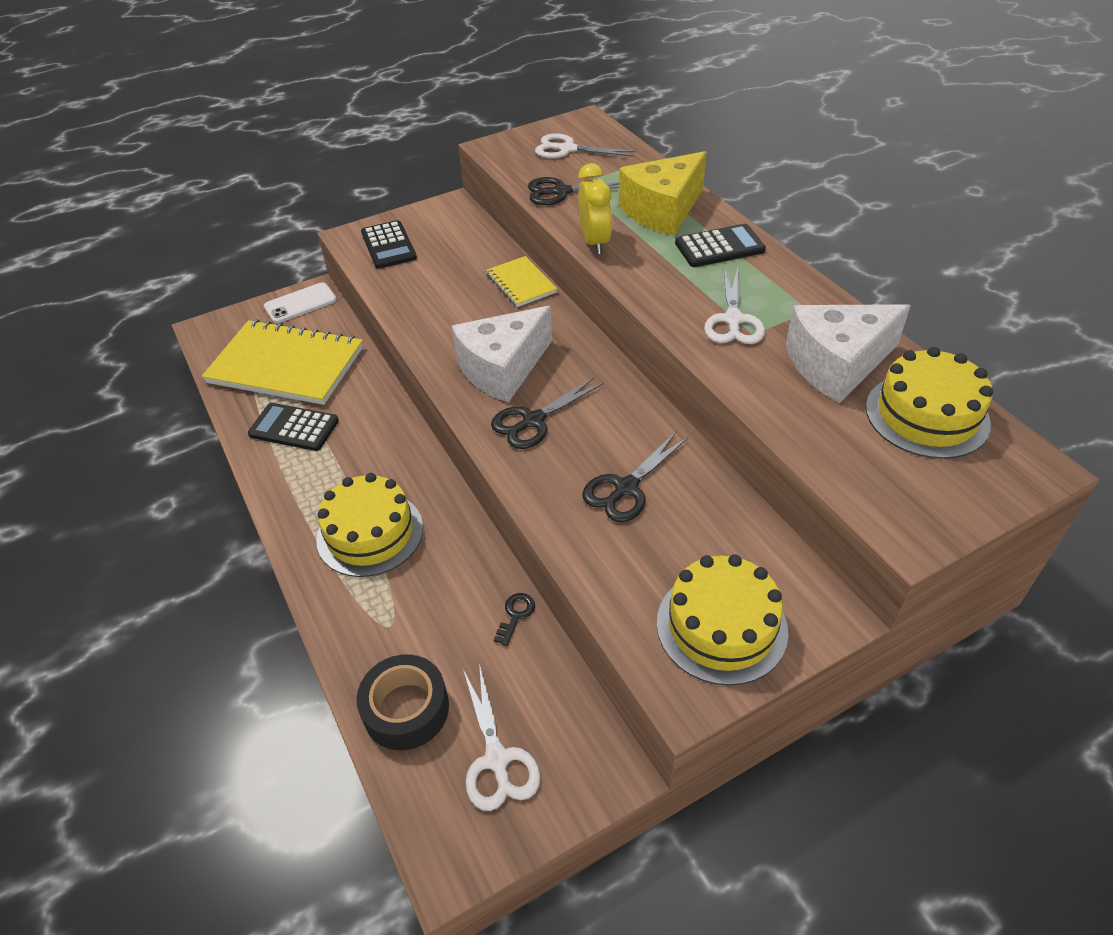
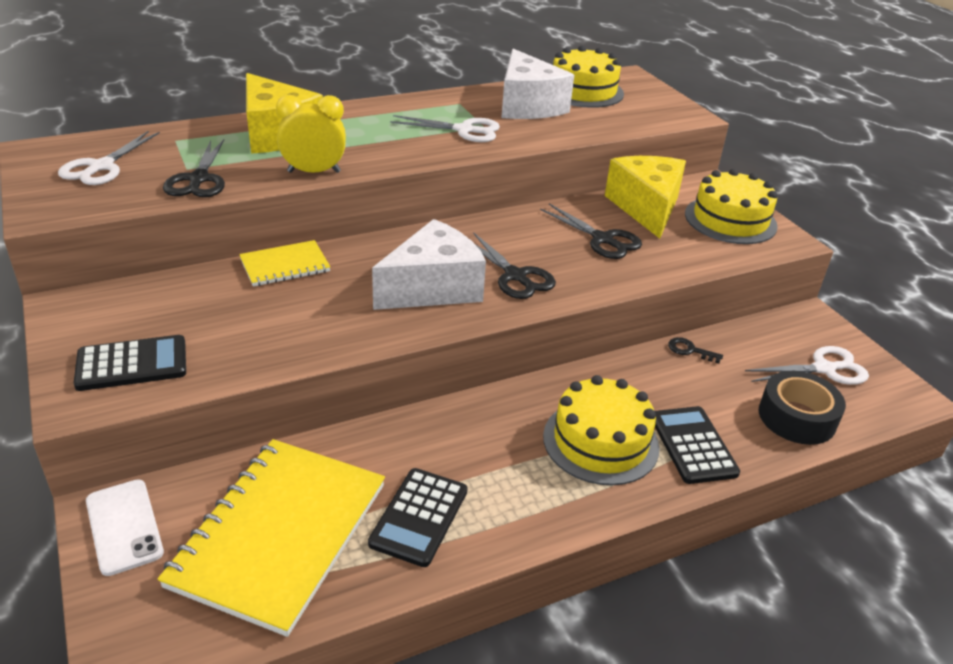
camera: 90 degrees left, 10 degrees down
(503, 369) = (433, 288): white cheese -> white cheese turned 90 degrees counterclockwise
(719, 247) = (355, 120): black calculator -> black calculator (693, 445)
(720, 532) = (646, 208): none -> yellow cheese

